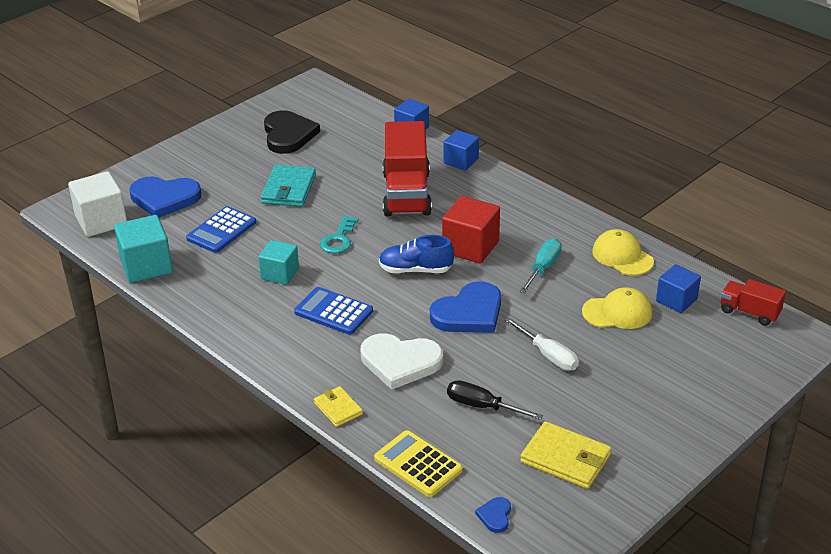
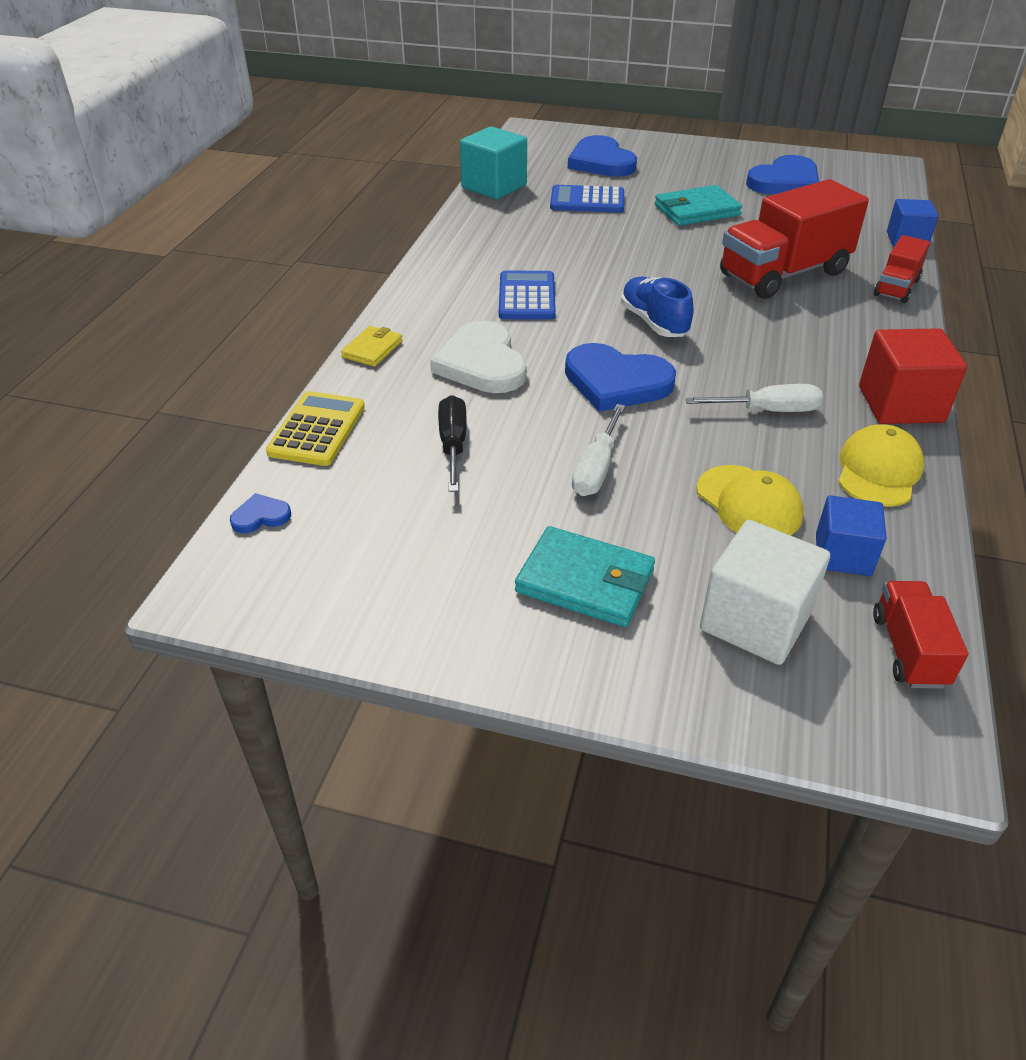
camera: 60 degrees right, 5 degrees up
(101, 221) = (534, 148): white cube -> white cube (755, 621)
(280, 274) = (555, 249): turquoise cube -> none
(288, 135) = (785, 182): black heart -> blue heart
(339, 239) = (650, 261): turquoise key -> none
(461, 161) = (896, 288): blue cube -> red truck
(470, 247) = (741, 345): red cube -> red cube (900, 404)
(543, 268) = (767, 410): turquoise screwdriver -> white screwdriver
(565, 458) = (404, 545): yellow wallet -> none
(640, 397) = (585, 581): none -> turquoise wallet

